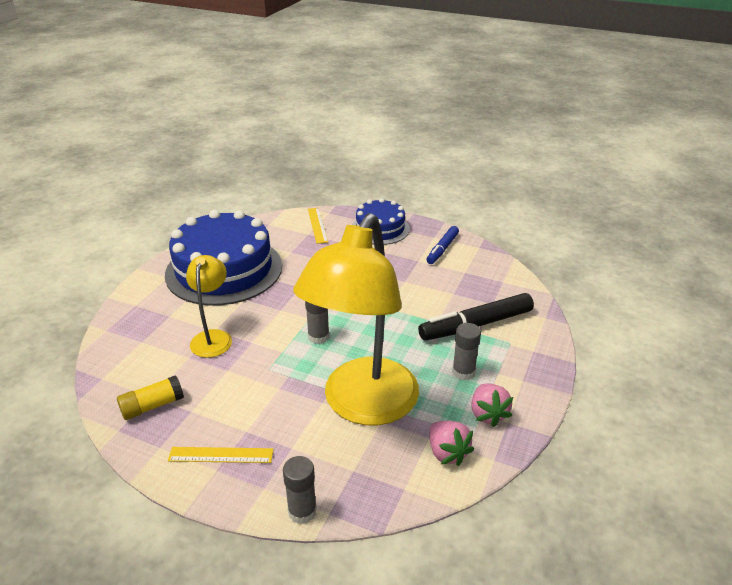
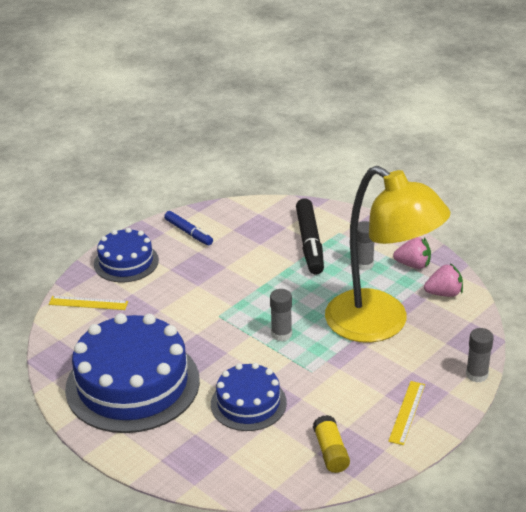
camera: 70 degrees left, 0 degrees up
(213, 337) = (248, 403): yellow lamp -> blue cake

